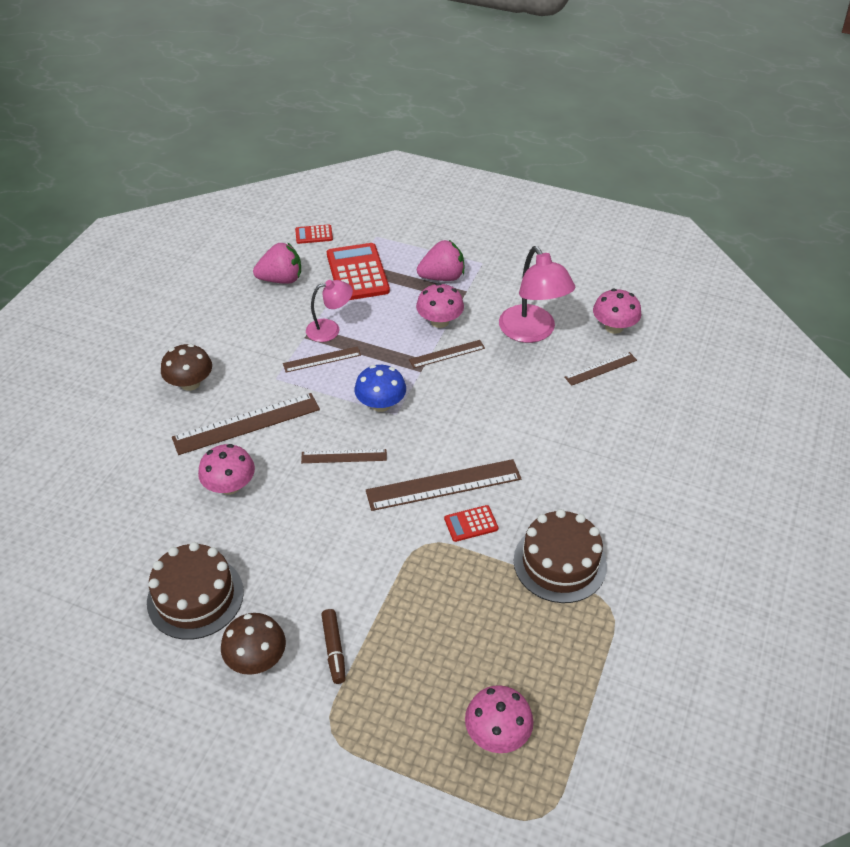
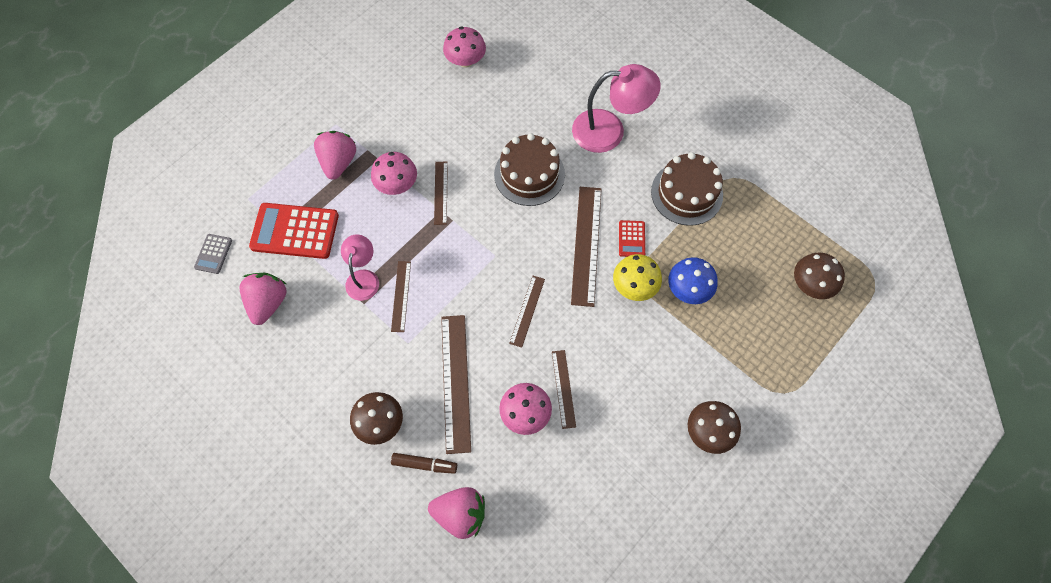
camera: 70 degrees left, 20 degrees up
(115, 465) = (460, 514): none -> pink strawberry
(195, 597) = (636, 467): brown cake -> brown cake (529, 174)
(314, 234) = (213, 254): red calculator -> grey calculator
(334, 649) = (716, 372): brown marker -> brown marker (424, 464)
(381, 404) = (478, 264): blue mushroom -> blue mushroom (688, 289)
(412, 541) = (634, 286): none -> yellow mushroom
(497, 733) = (811, 284): pink mushroom -> brown mushroom
(532, 332) = (444, 120): pink lamp -> pink lamp (609, 131)
(601, 369) = (508, 89): brown ruler -> brown ruler (563, 388)

